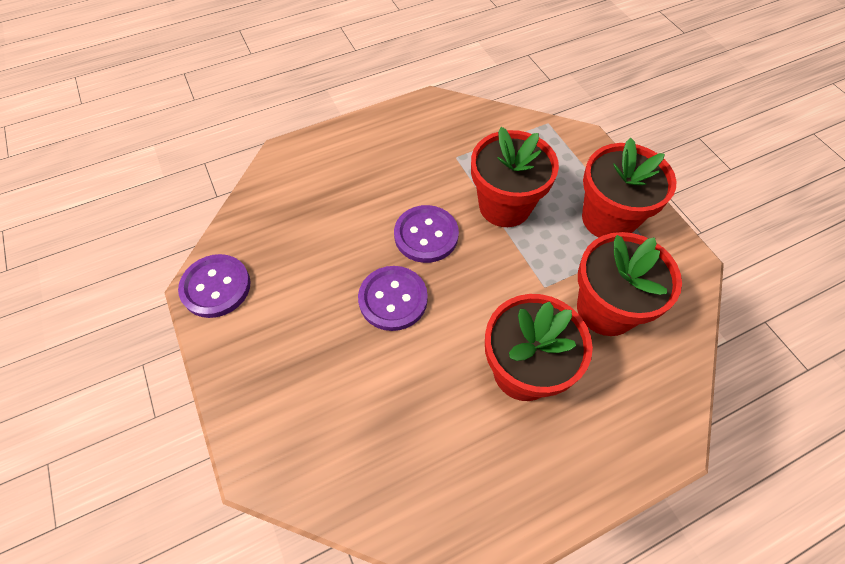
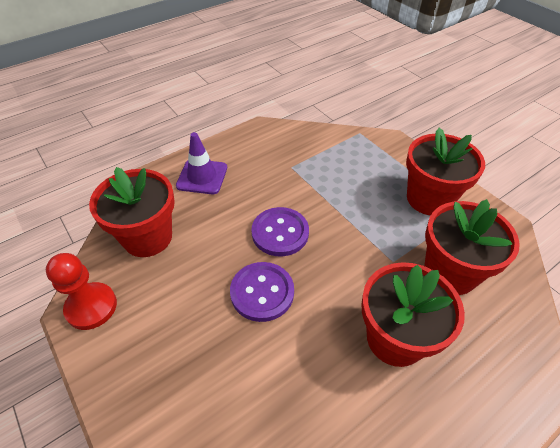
camera: 10 degrees left, 10 degrees down
(216, 287) = (91, 307): purple button -> red pawn
(352, 156) = (202, 177): none -> purple traffic cone
(504, 206) = (341, 200): red flower pot -> red flower pot (147, 237)

